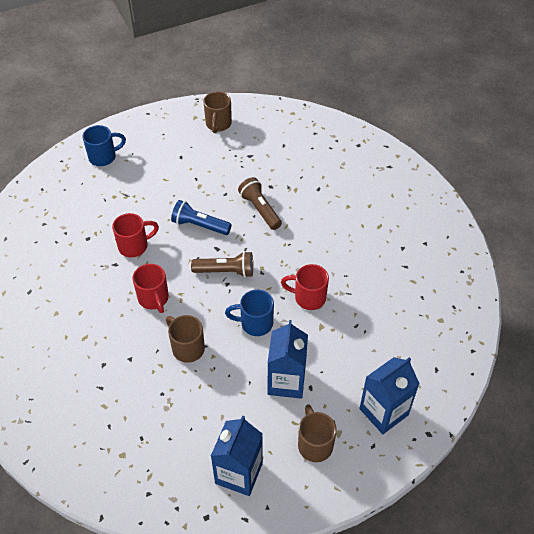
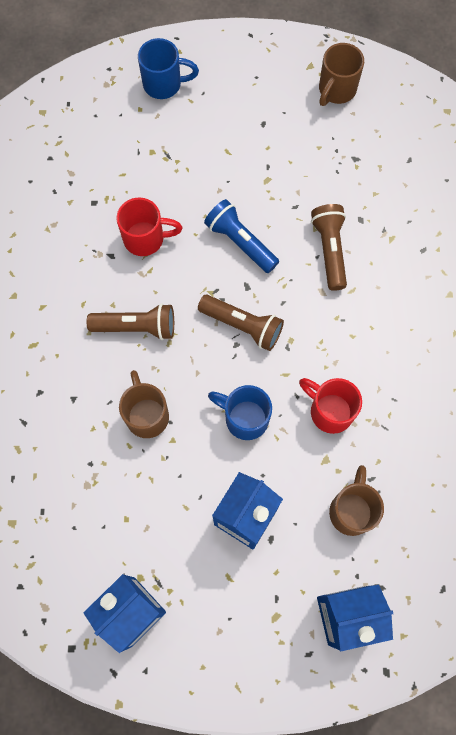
camera: 25 degrees right, 20 degrees up
(154, 299) = (136, 327): red mug -> brown flashlight
(314, 444) = (239, 618): brown mug -> brown mug (351, 510)

